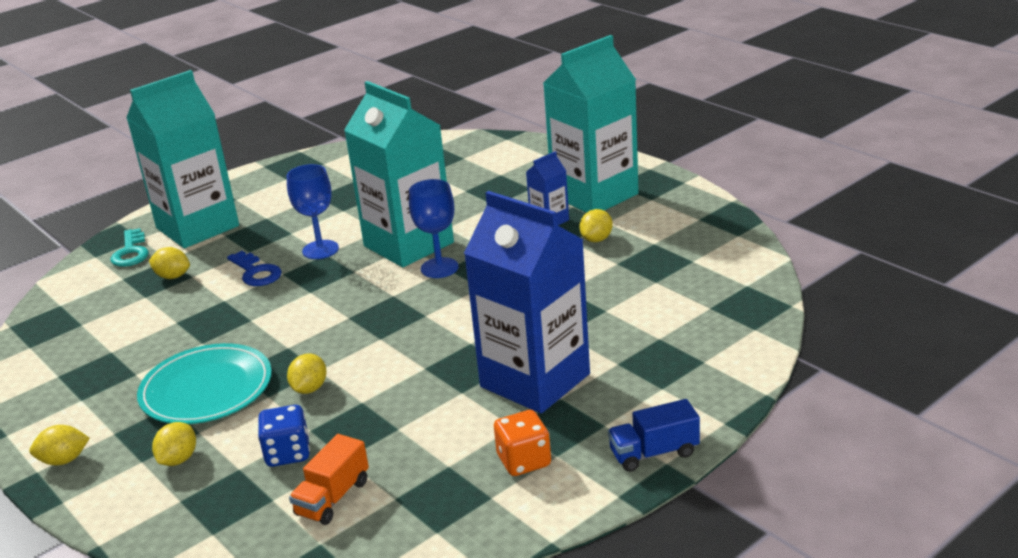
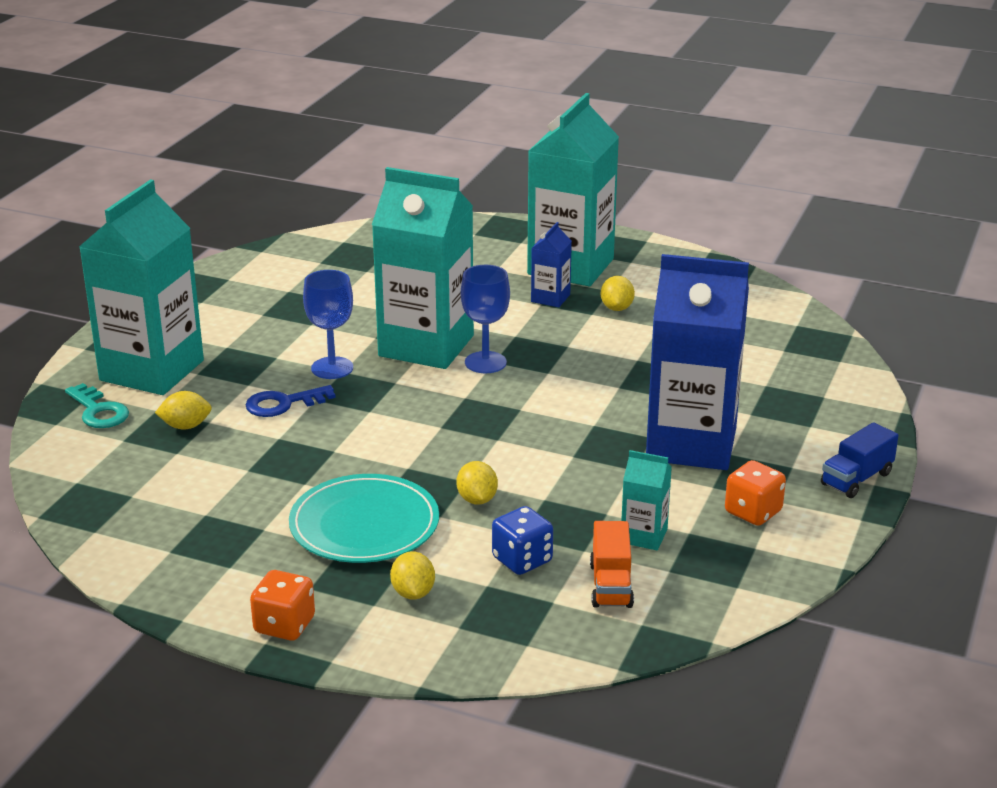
camera: 30 degrees left, 0 degrees up
(64, 460) = (284, 625): yellow lemon -> orange dice
(256, 272) = (283, 404): blue key -> blue key turned 135 degrees clockwise
(406, 458) = (644, 536): none -> turquoise carton

